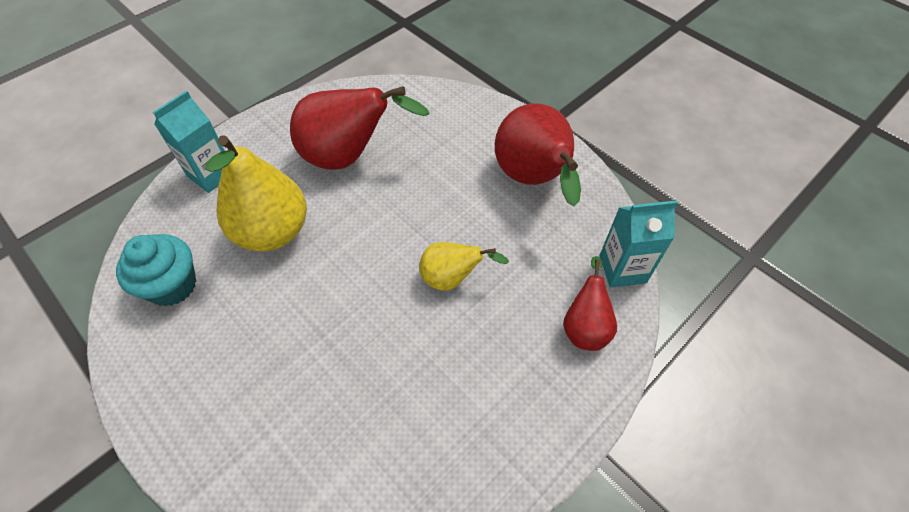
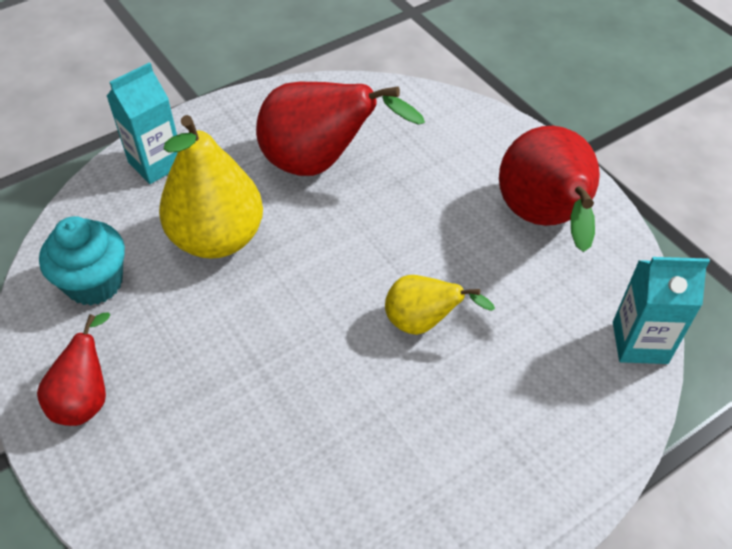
camera: 10 degrees right, 5 degrees down
(585, 327) = (580, 404): red pear -> red pear (86, 398)

